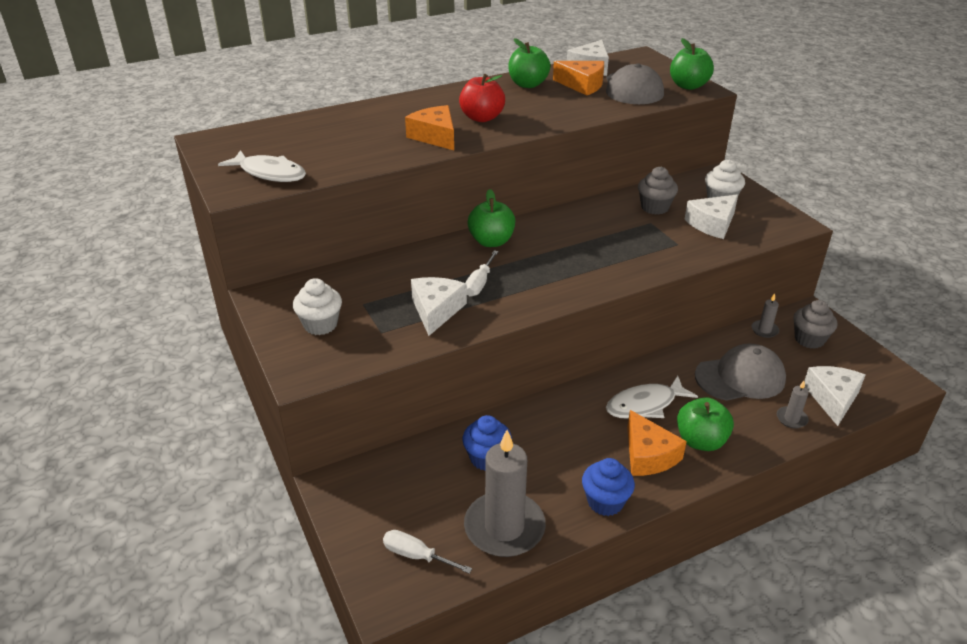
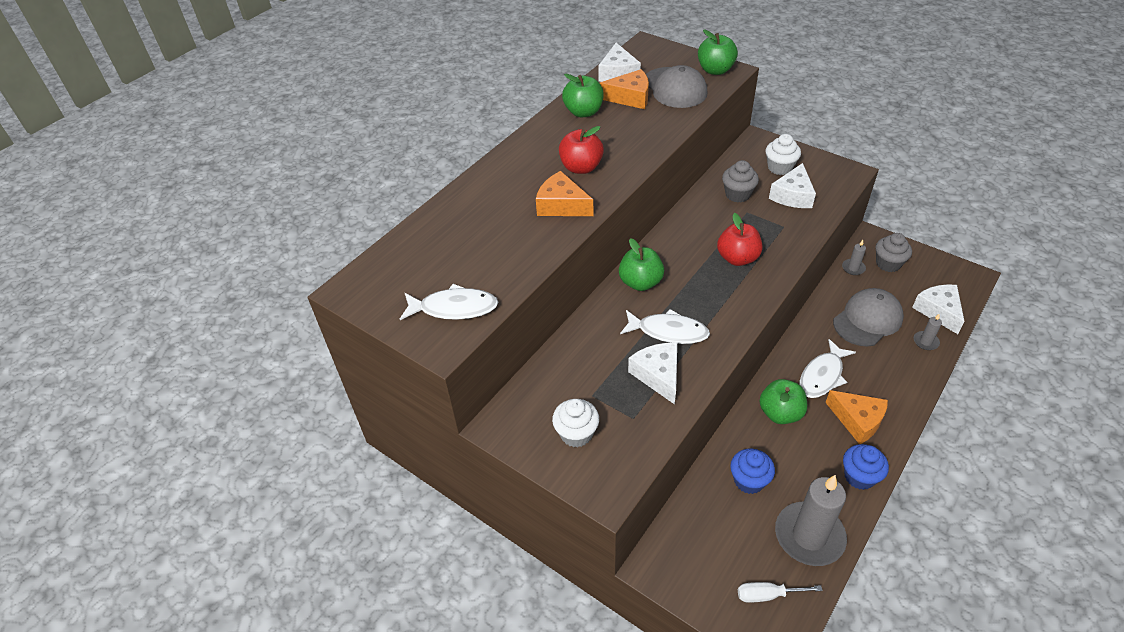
camera: 25 degrees left, 10 degrees up
(479, 283) = (668, 331): white screwdriver -> white fish
(604, 253) = (737, 258): none -> red apple
(700, 441) = (882, 390): green apple -> green apple (780, 413)

